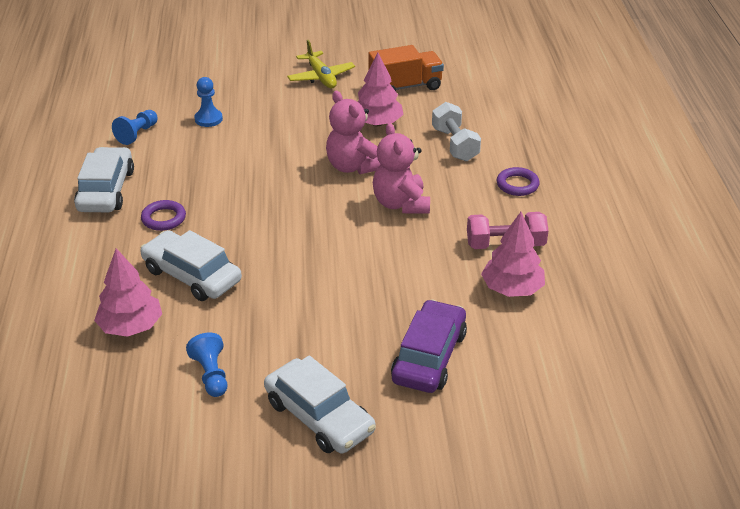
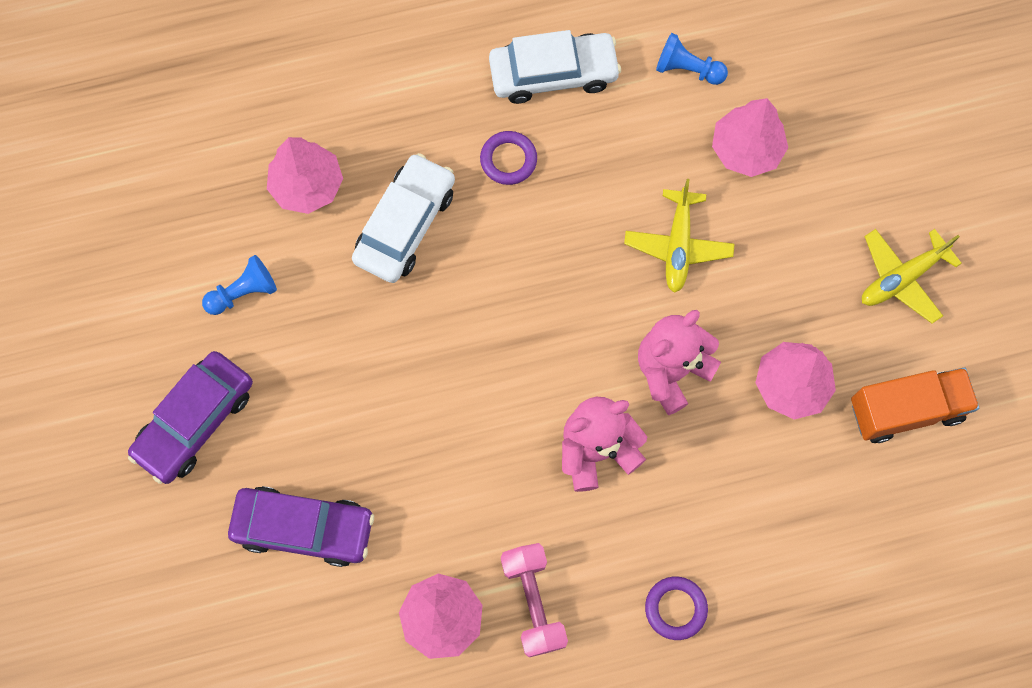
camera: 80 degrees right, 35 degrees up
(208, 119) = (746, 149): blue pawn -> pink tree
(264, 153) = (678, 245): none -> yellow plane
(319, 416) = (195, 421): white car -> purple car
(405, 87) = (905, 410): orange truck -> orange truck turned 75 degrees counterclockwise
(455, 144) = (759, 507): white dumbbell -> none

